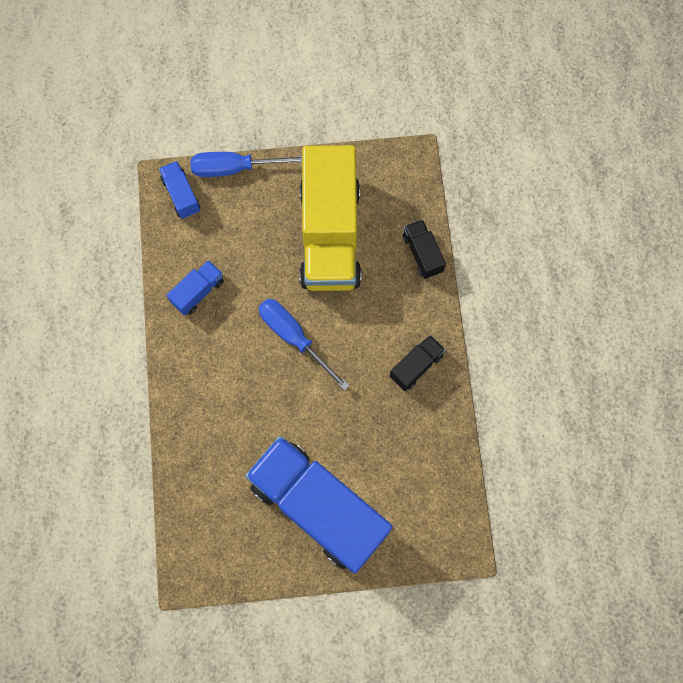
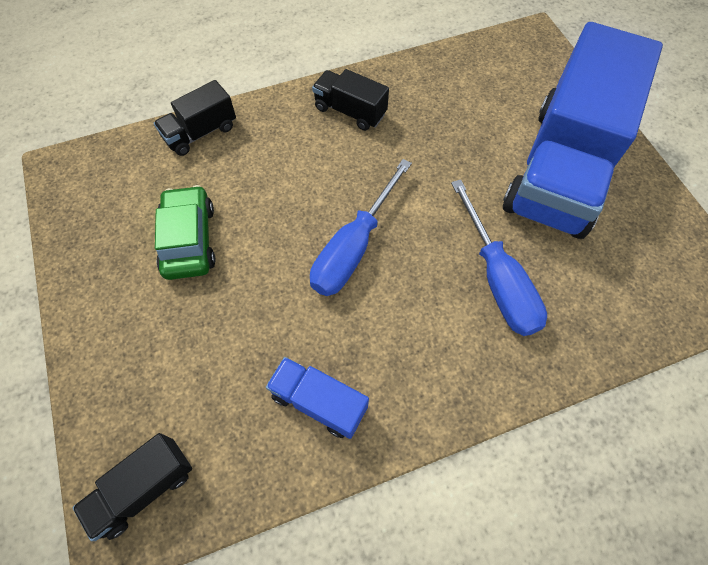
camera: 105 degrees left, 10 degrees down
(181, 195) = (144, 488): blue truck -> black truck
(235, 168) = (85, 407): blue screwdriver -> blue screwdriver (497, 279)
(330, 235) = (189, 240): yellow truck -> green car

